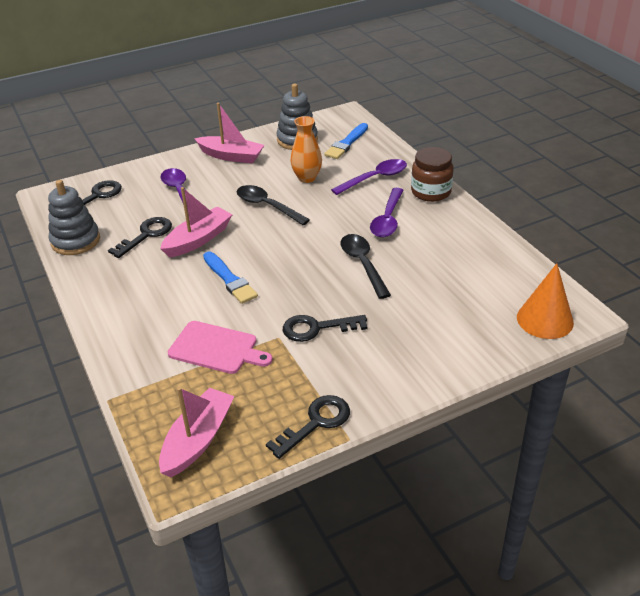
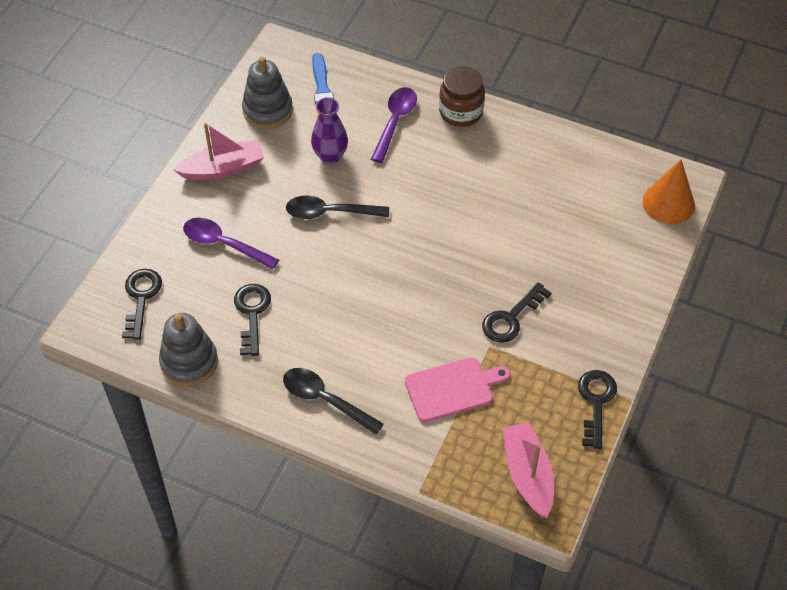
camera: 40 degrees left, 15 degrees up
(198, 239) = (308, 289): pink boat -> none
(230, 280) = (387, 315): blue brush -> none
(307, 178) = (330, 156): orange vase -> purple vase
(362, 264) = (482, 230): black spoon -> black spoon (325, 400)
(388, 220) = (455, 167): purple spoon -> none

